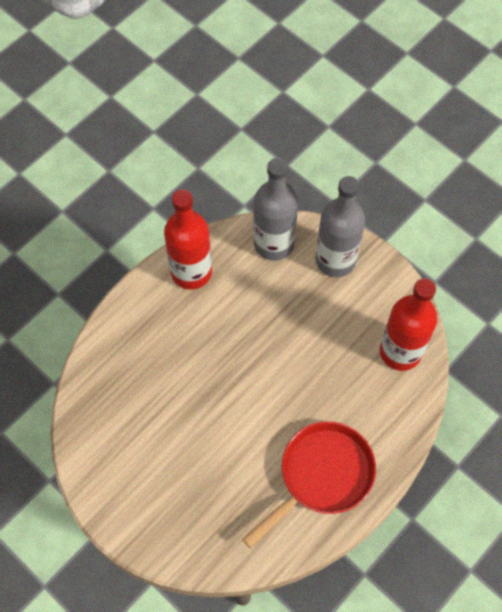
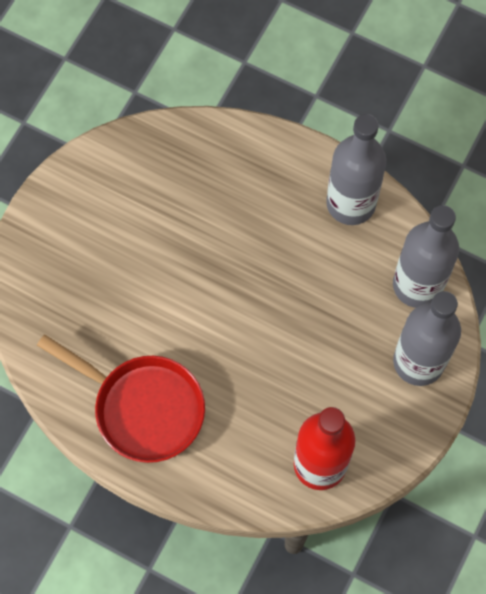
camera: 75 degrees right, 5 degrees up
(191, 272) = (351, 203): red bottle -> grey bottle

